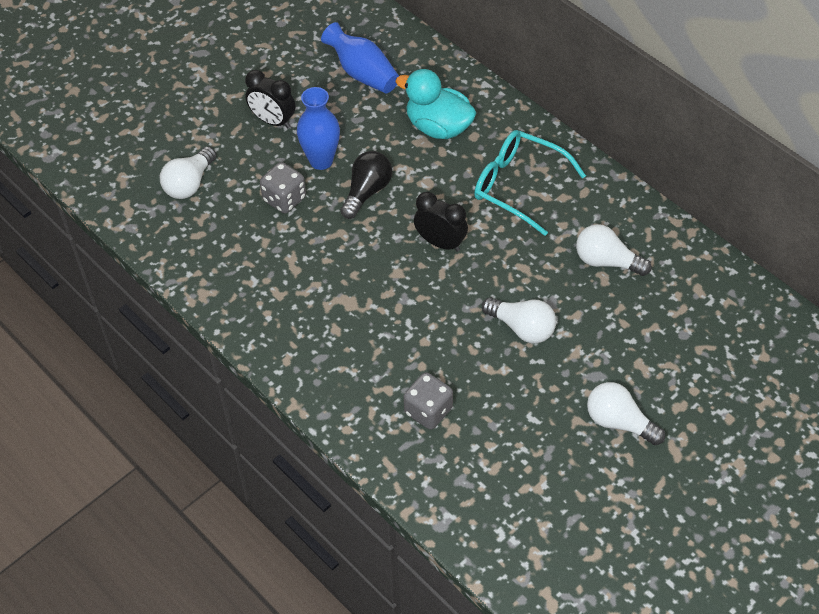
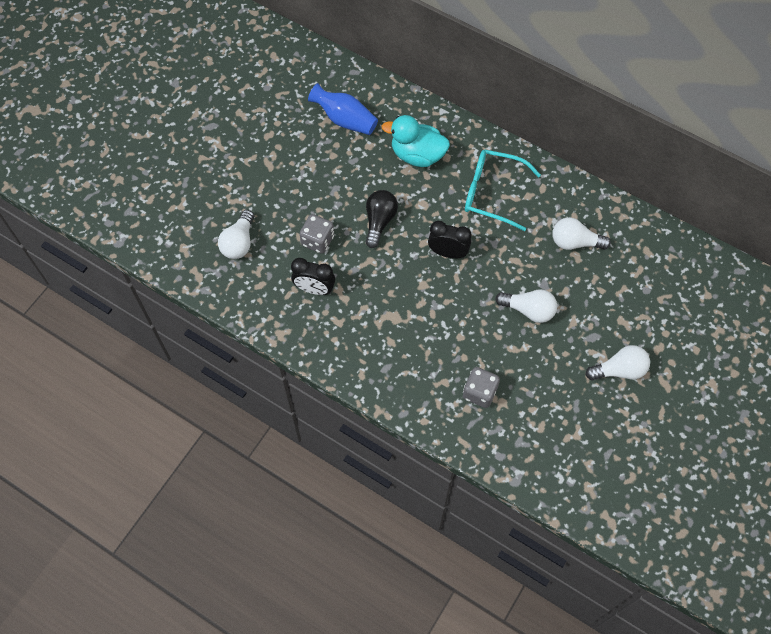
camera: 15 degrees left, 10 degrees up
(273, 121) = (287, 175): black clock -> black clock (314, 289)
(321, 161) = (336, 202): blue vase -> none
(619, 422) = (619, 370): white light bulb -> white light bulb turned 150 degrees clockwise

